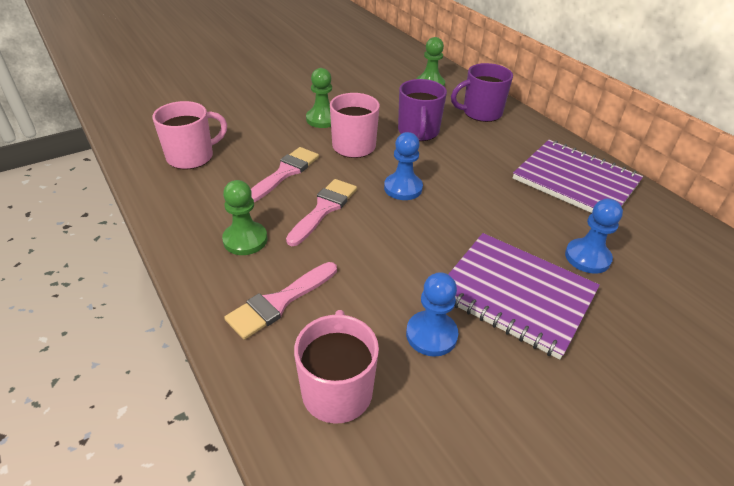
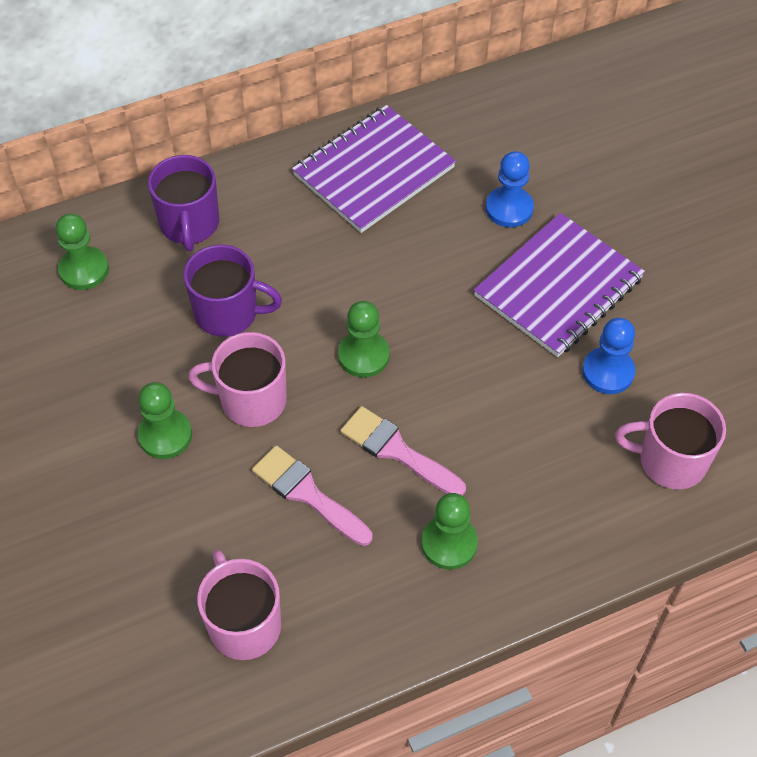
camera: 80 degrees left, 15 degrees up
(279, 302) = (557, 507): pink brush -> none
(403, 188) = (363, 355): blue pawn -> green pawn

